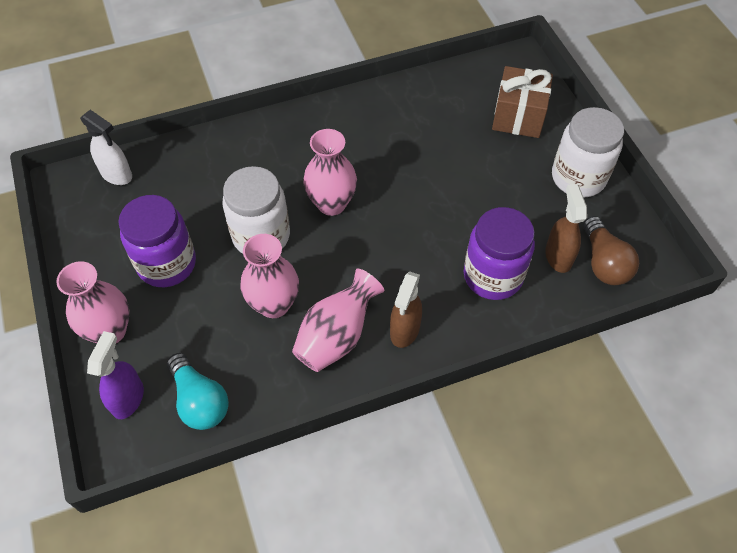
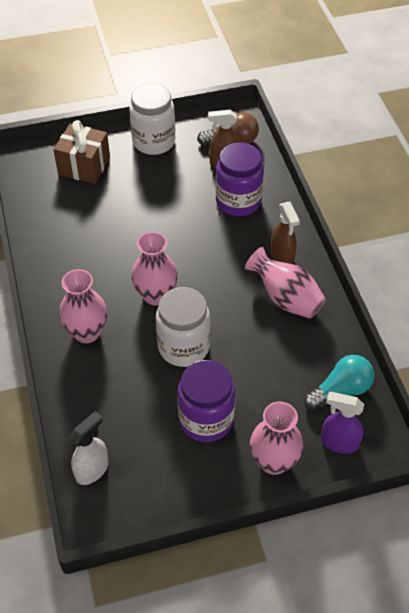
camera: 85 degrees left, 5 degrees down
(274, 304) = (254, 339): pink vase -> pink vase (87, 332)
(404, 330) = (282, 257): brown spray bottle -> brown spray bottle turned 45 degrees clockwise

